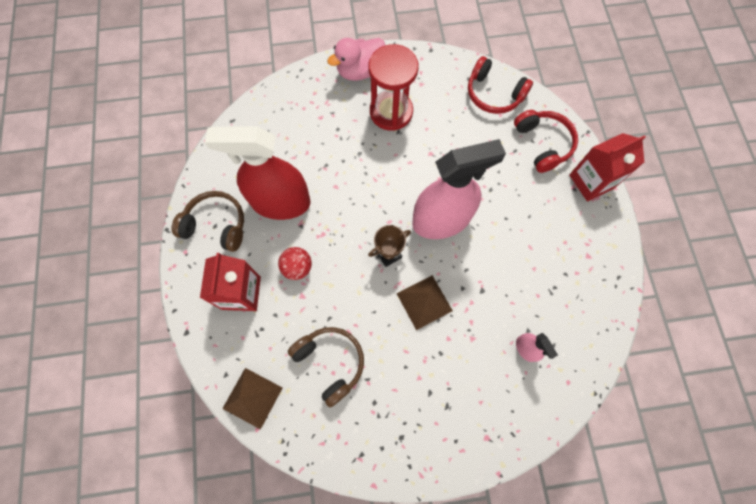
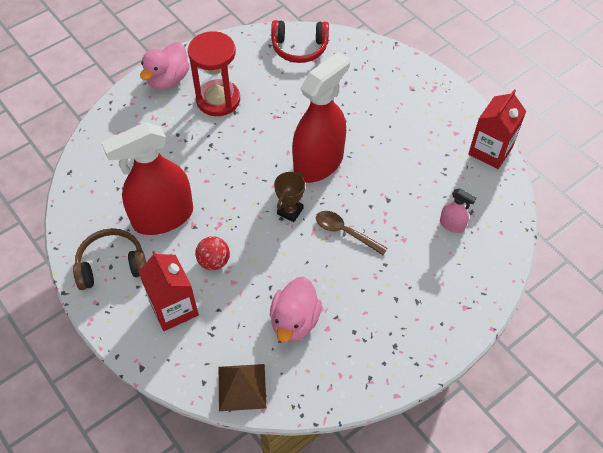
camera: 30 degrees left, 15 degrees down
(330, 362) = (294, 321): brown headphones -> pink duck
(424, 302) = (345, 232): brown pyramid -> brown spoon
(441, 220) = (318, 163): pink spray bottle -> red spray bottle
(543, 144) = (365, 67): red headphones -> none
(591, 181) = (422, 78): red carton -> red carton (490, 151)

